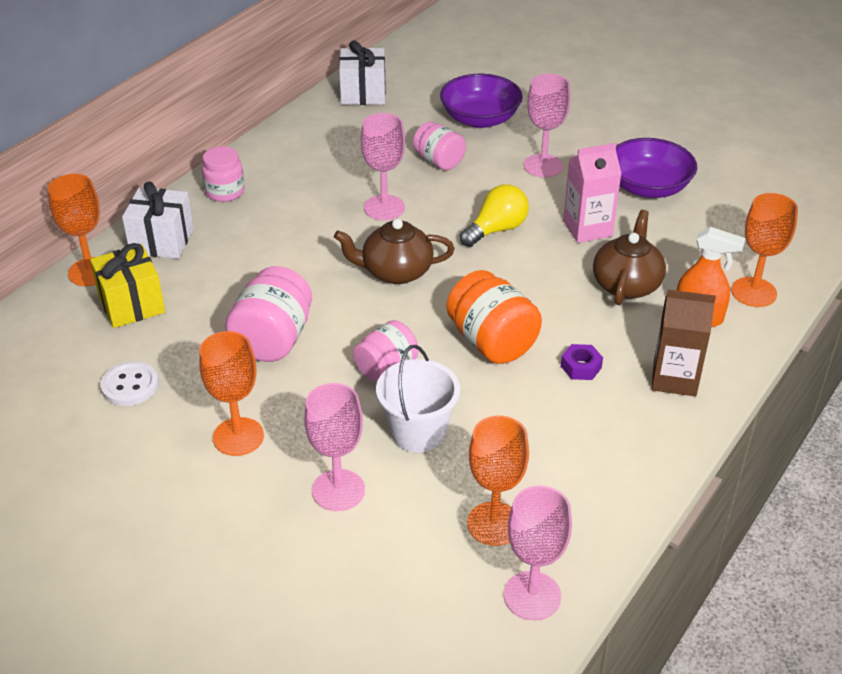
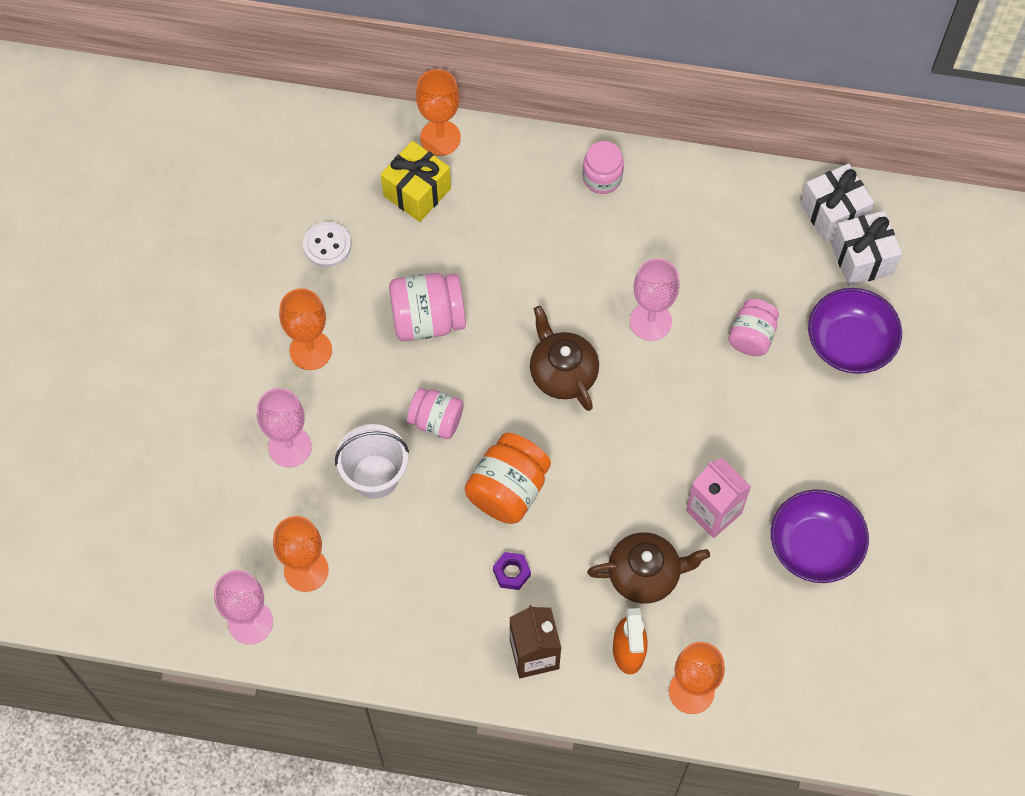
camera: 65 degrees right, 25 degrees up
(162, 241) = (507, 167): white gift -> white gift (862, 259)
(496, 229) = (668, 432): yellow light bulb -> none
(543, 166) = (797, 434): pink goblet -> none

